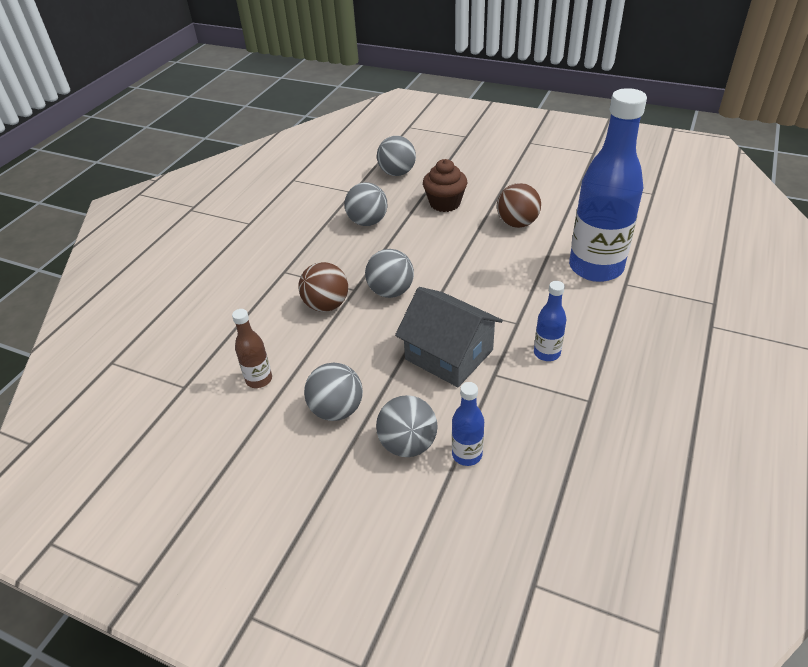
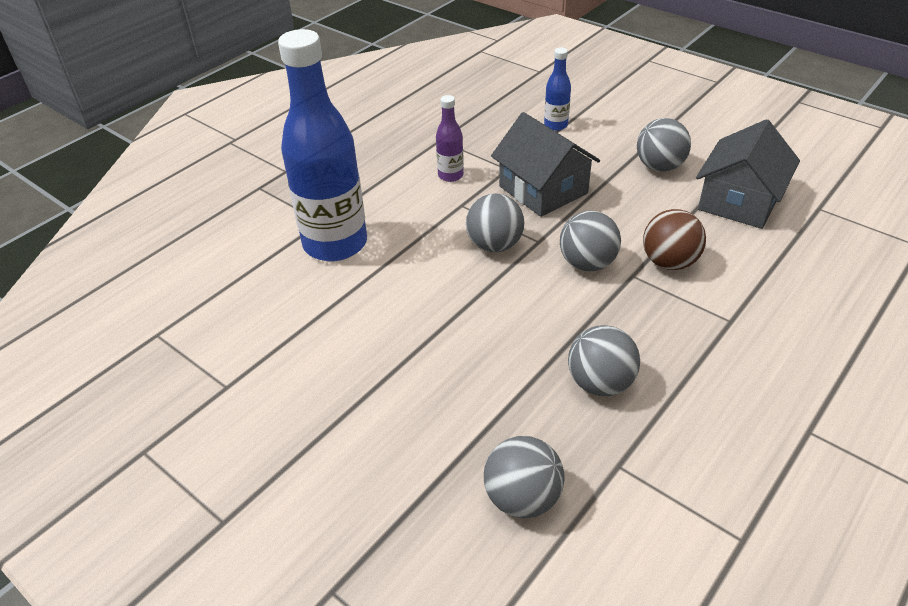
camera: 165 degrees left, 0 degrees up
(259, 379) = (739, 201): brown bottle -> grey house
(408, 444) = (600, 137): grey ball -> grey ball (494, 245)
(445, 203) = (464, 392): brown cupcake -> none
(517, 223) = (380, 327): brown ball -> none
(547, 353) = (450, 175): blue bottle -> purple bottle

